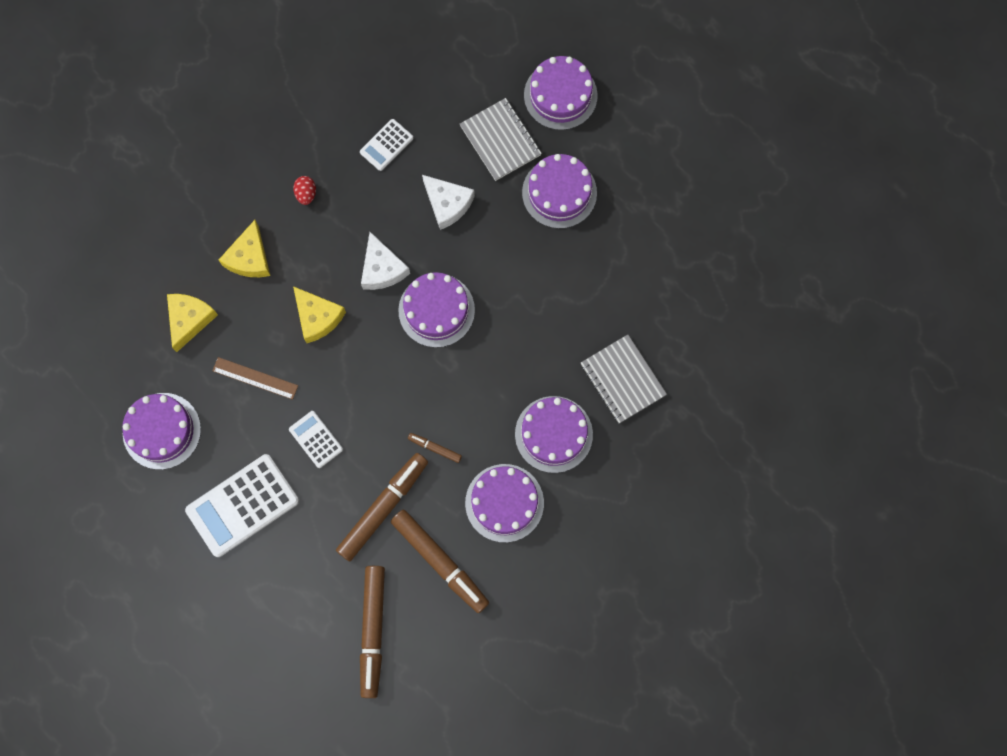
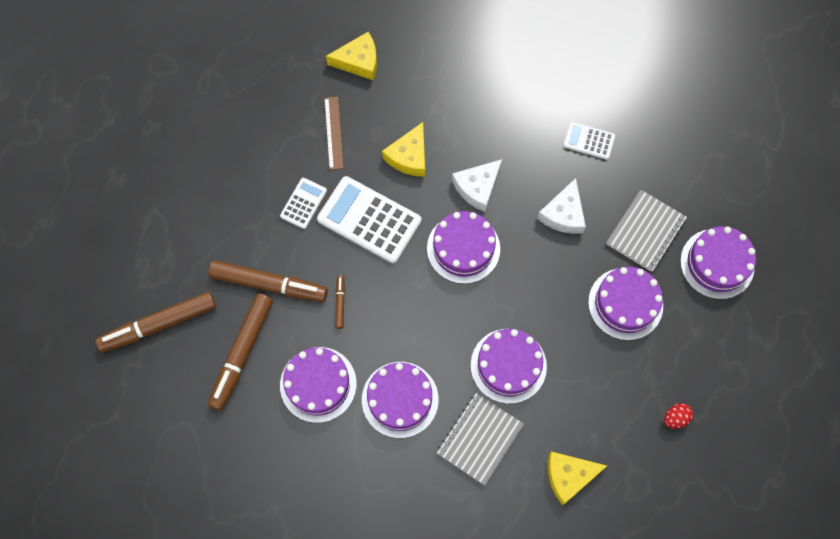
camera: 65 degrees right, 5 degrees down
(161, 431) = (257, 84): purple cake -> purple cake (508, 365)
(242, 505) = (222, 173): white calculator -> white calculator (369, 220)
(249, 257) = (433, 81): yellow cheese -> yellow cheese (569, 476)
(306, 194) = (511, 98): red egg -> red egg (675, 418)

